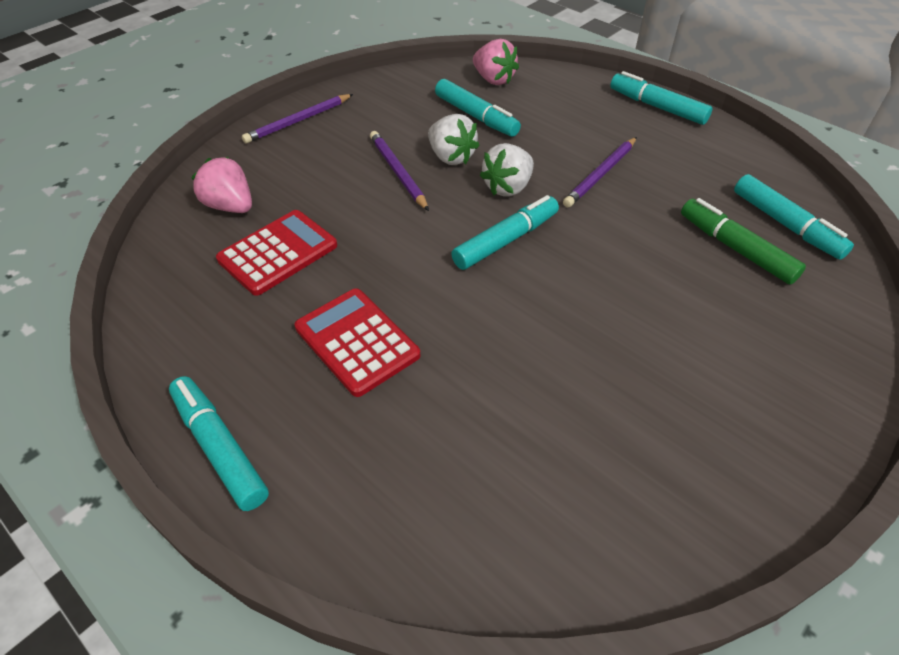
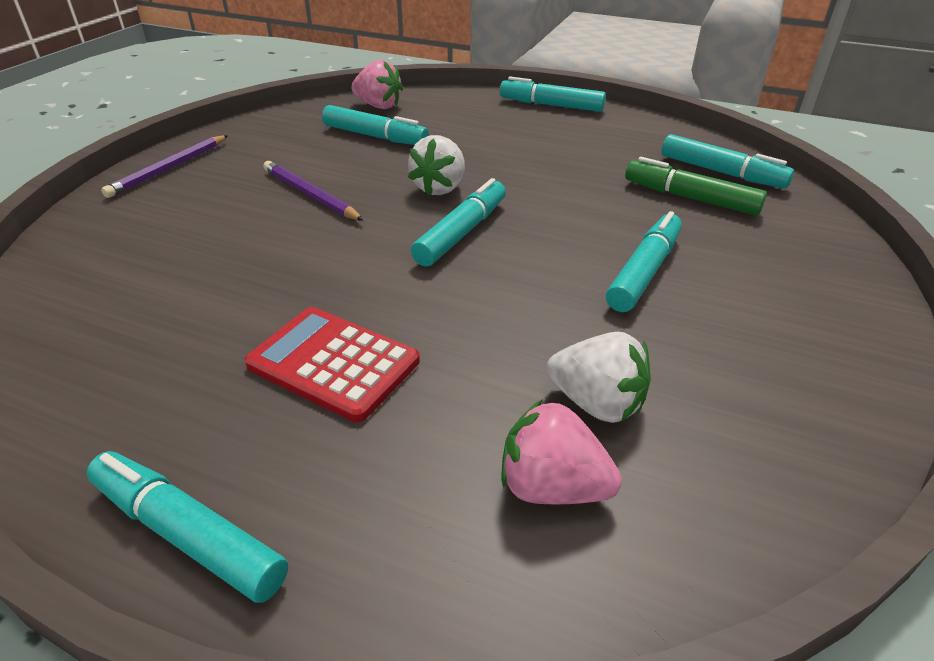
camera: 20 degrees left, 10 degrees down
(230, 206) = (108, 260): pink strawberry -> pink strawberry (552, 487)
(278, 253) = (191, 295): red calculator -> none
(451, 157) = (364, 173): white strawberry -> white strawberry (596, 403)
(600, 174) = (528, 162): purple pencil -> none
(645, 319) = (644, 271): none -> turquoise marker

